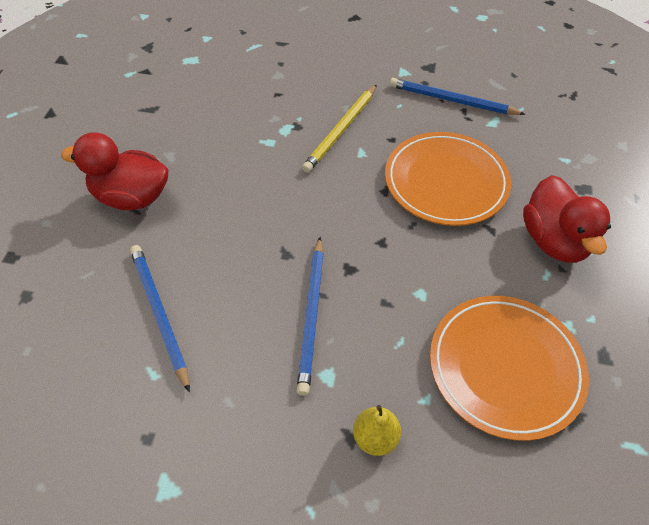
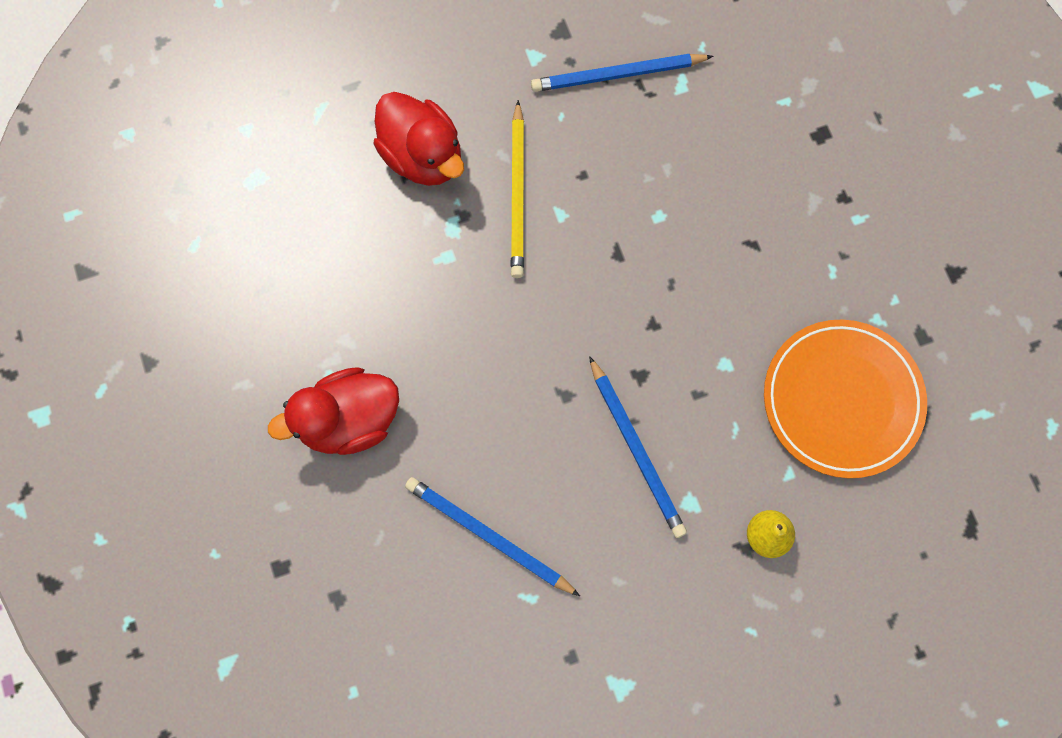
camera: 30 degrees left, 20 degrees up
(445, 182) = (675, 206): orange plate -> none
(553, 240) = (821, 224): red duck -> red duck (423, 156)

